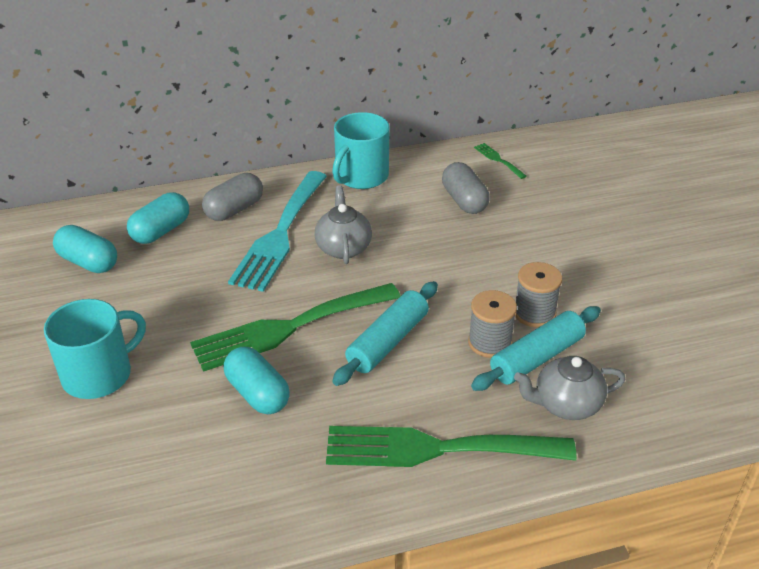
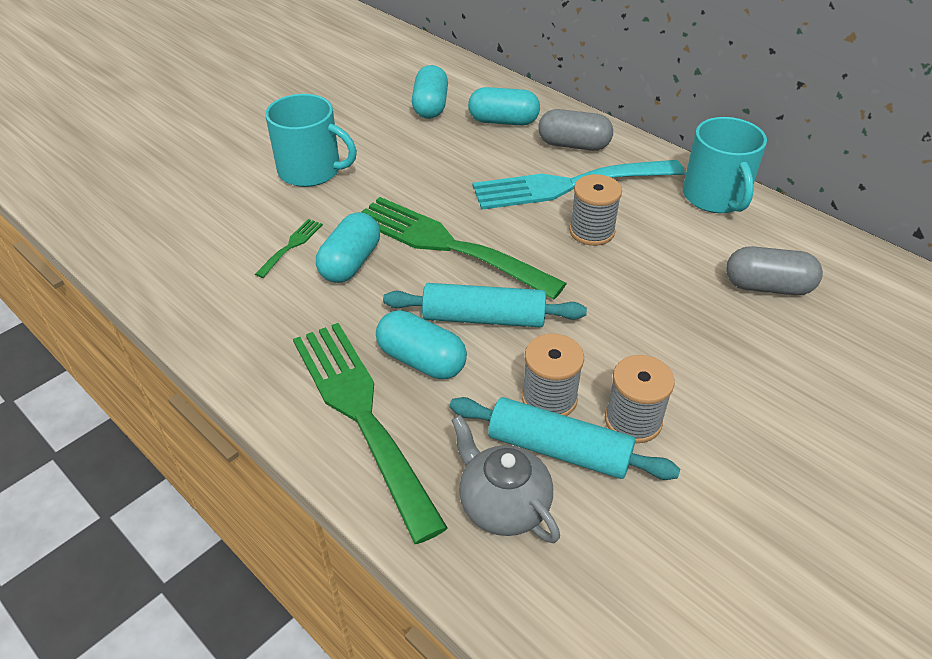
camera: 60 degrees right, 5 degrees up
(343, 247) = (591, 231): grey teapot -> grey spool
(361, 176) = (715, 197): turquoise mug -> turquoise mug turned 105 degrees counterclockwise
(405, 393) = (421, 360): none -> turquoise capsule
(464, 201) = (767, 287): grey capsule -> grey capsule turned 60 degrees clockwise
(498, 160) = (880, 285): green fork -> green fork (291, 245)

